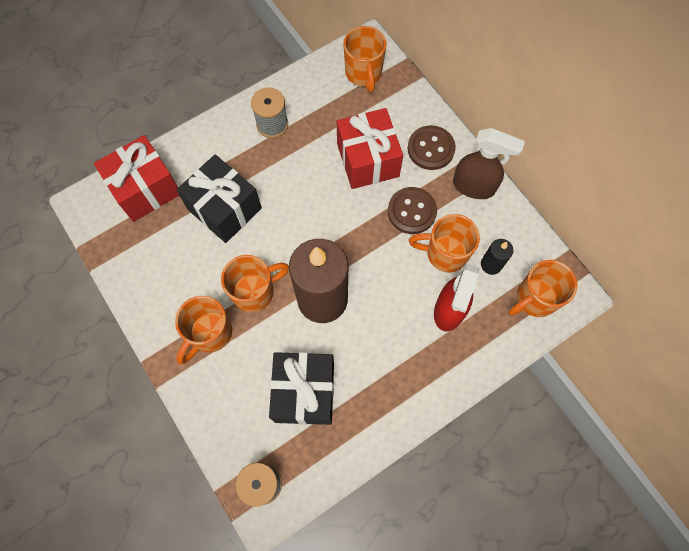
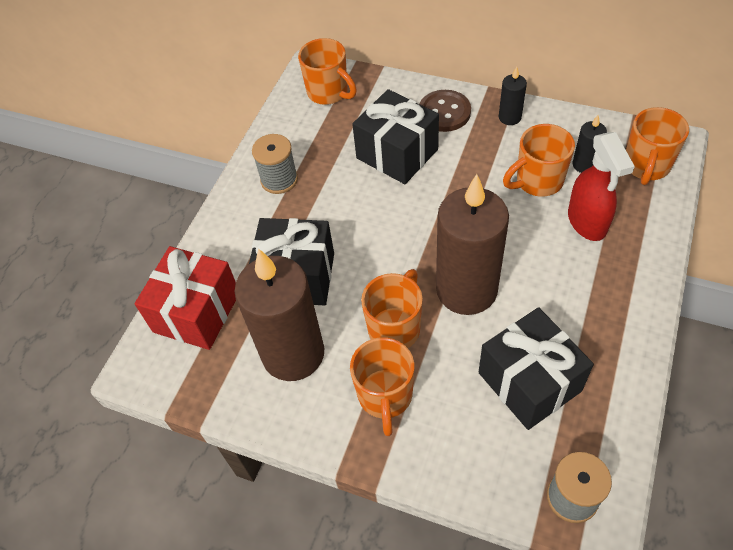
camera: 30 degrees left, 15 degrees down
(179, 262) = (293, 353): none -> brown candle
(368, 160) = (397, 154): red gift -> black gift
(411, 211) = (476, 168): brown button -> none
(474, 186) = (509, 117): brown spray bottle -> black candle

